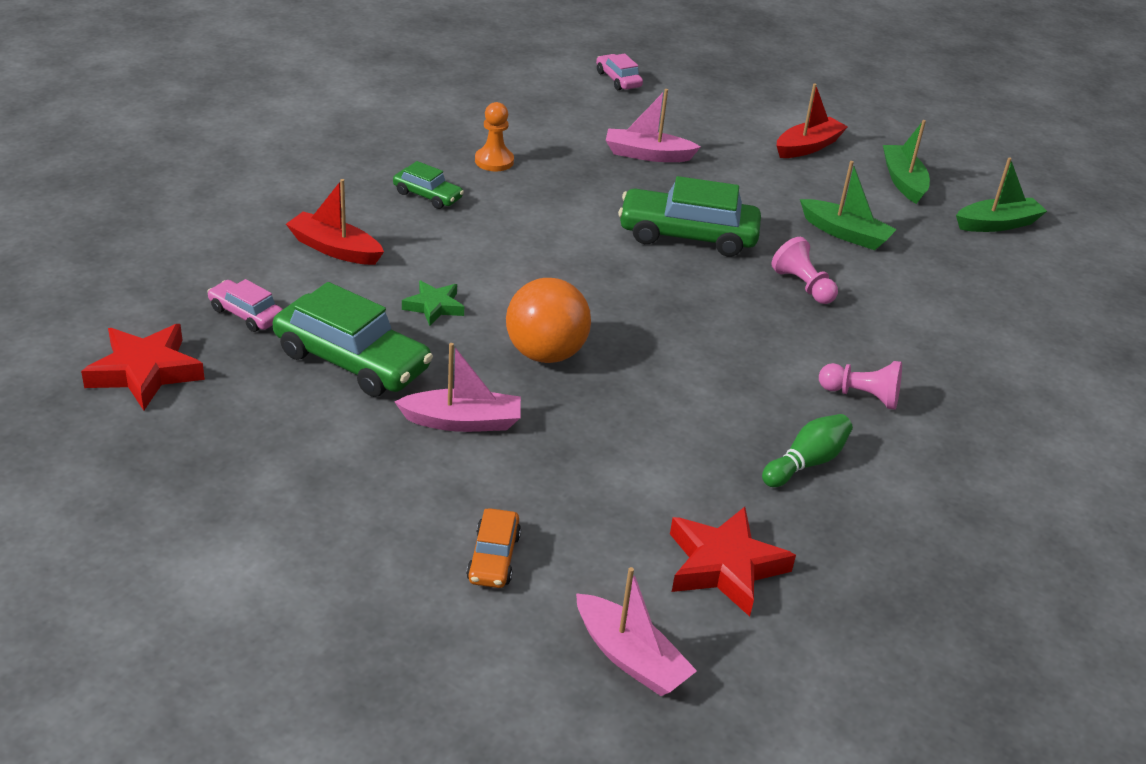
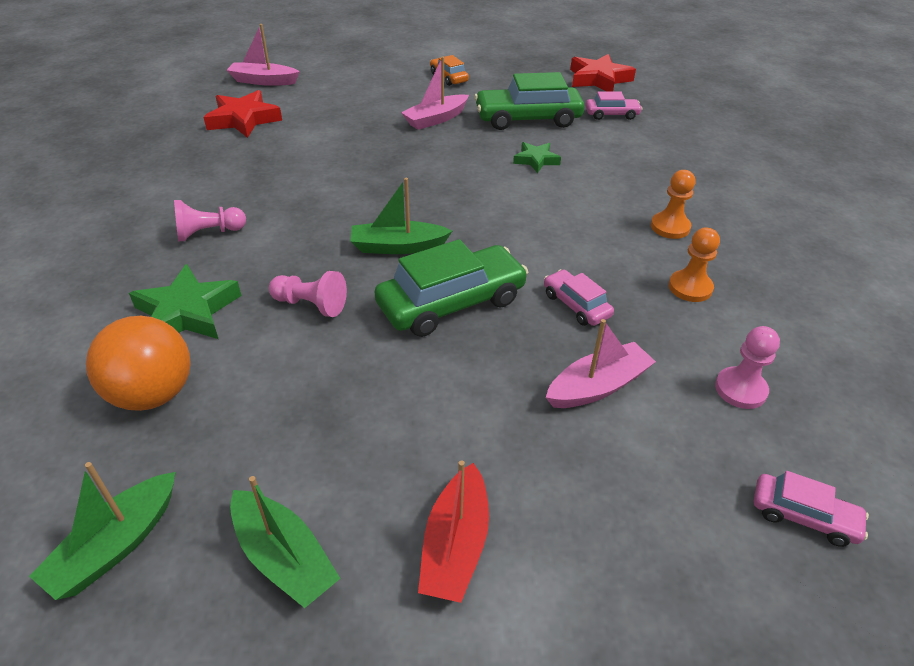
camera: 145 degrees right, 5 degrees up
(335, 249) = (643, 163): red boat -> none
(427, 195) = (670, 227): green car -> orange pawn
(493, 557) = (355, 85): orange car -> orange car (449, 77)
(545, 353) = (439, 165): orange ball -> orange ball (153, 394)
(562, 116) = (740, 389): none -> pink pawn
(595, 191) = (576, 305): none -> pink car
(806, 463) = (227, 177): green bowling pin -> none
(845, 233) = (309, 397): green boat -> green boat (398, 247)
(912, 328) = (187, 312): none -> green star

